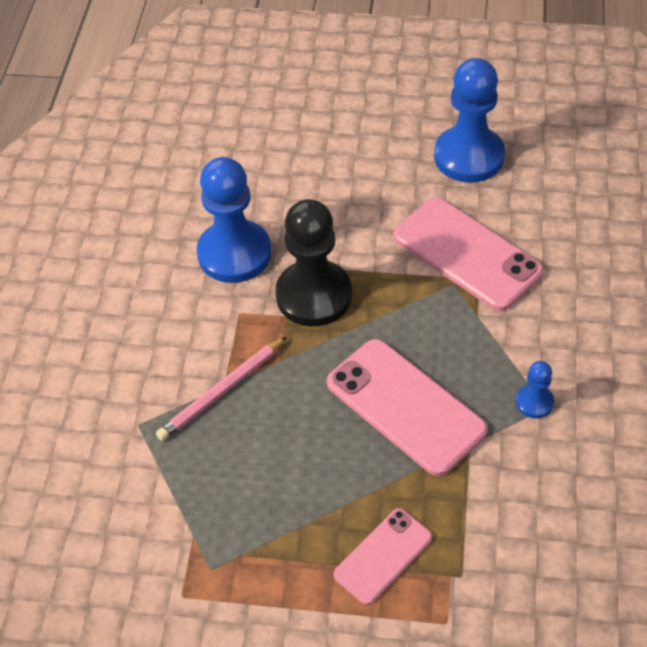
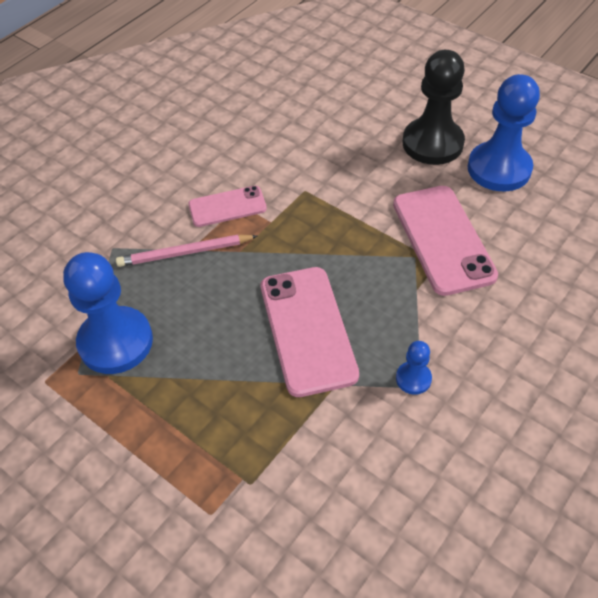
camera: 30 degrees right, 0 degrees up
(234, 253) = (268, 163): blue pawn -> blue pawn (115, 342)
(314, 295) = (302, 217): black pawn -> black pawn (432, 143)
(383, 556) = (203, 433): pink phone -> pink phone (227, 206)

